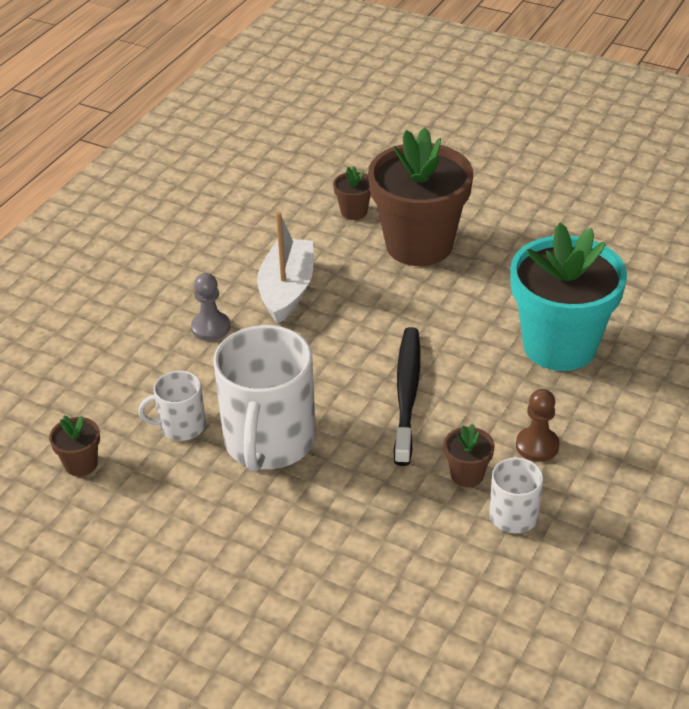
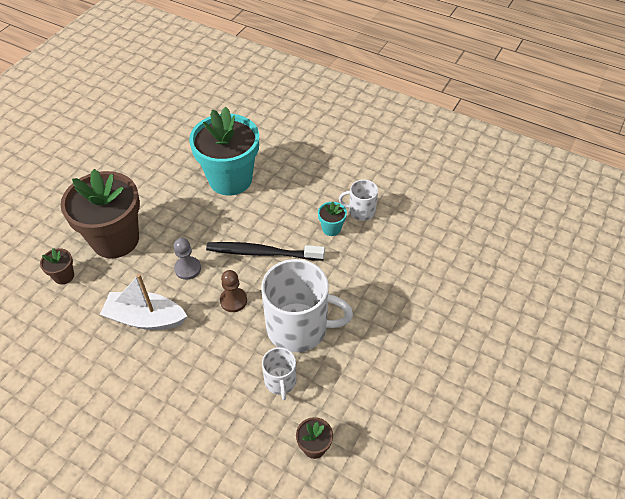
camera: 90 degrees left, 10 degrees up
(211, 328) = (178, 367): grey pawn -> grey pawn (188, 269)
(467, 475) = (331, 228): brown flower pot -> turquoise flower pot
(537, 446) = (310, 197): brown pawn -> brown pawn (233, 300)

